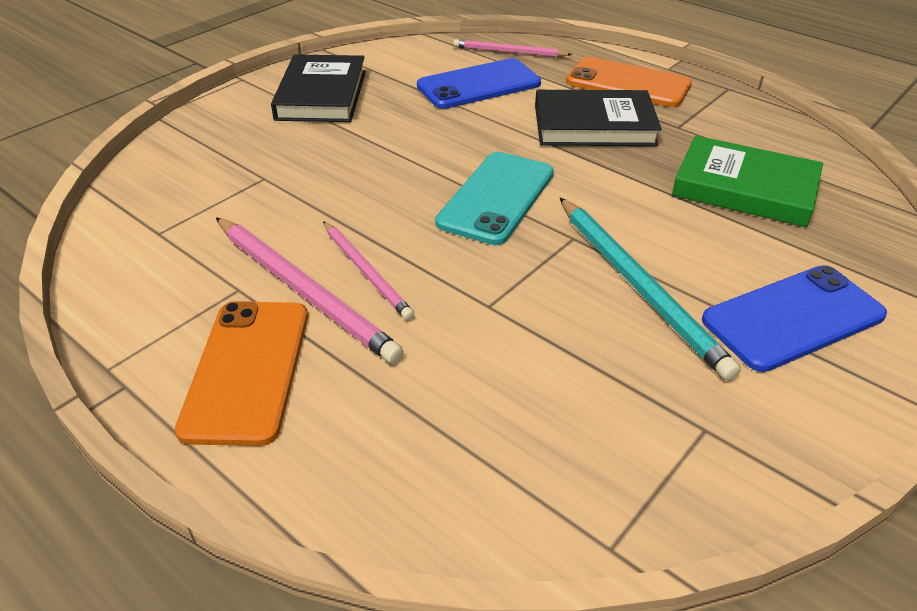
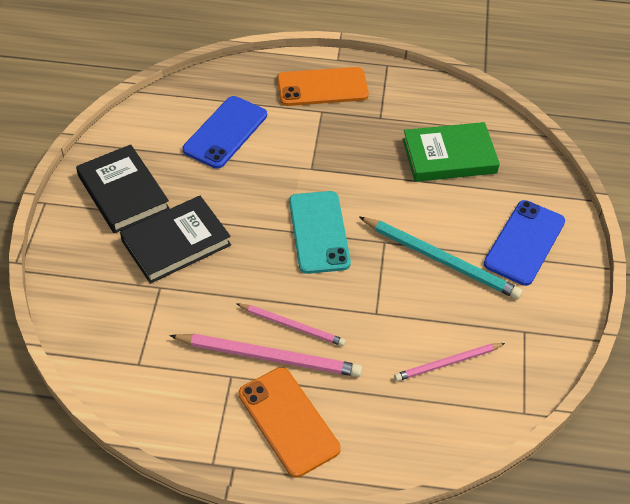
camera: 35 degrees left, 10 degrees up
(509, 52) = (218, 87): pink pencil -> pink pencil (447, 363)
(594, 125) = (329, 140): black book -> black book (176, 243)

